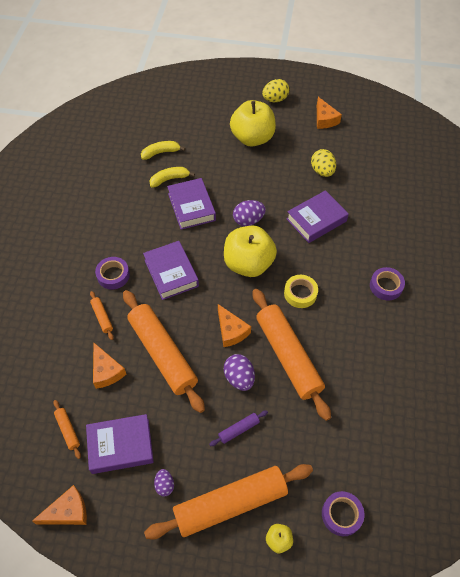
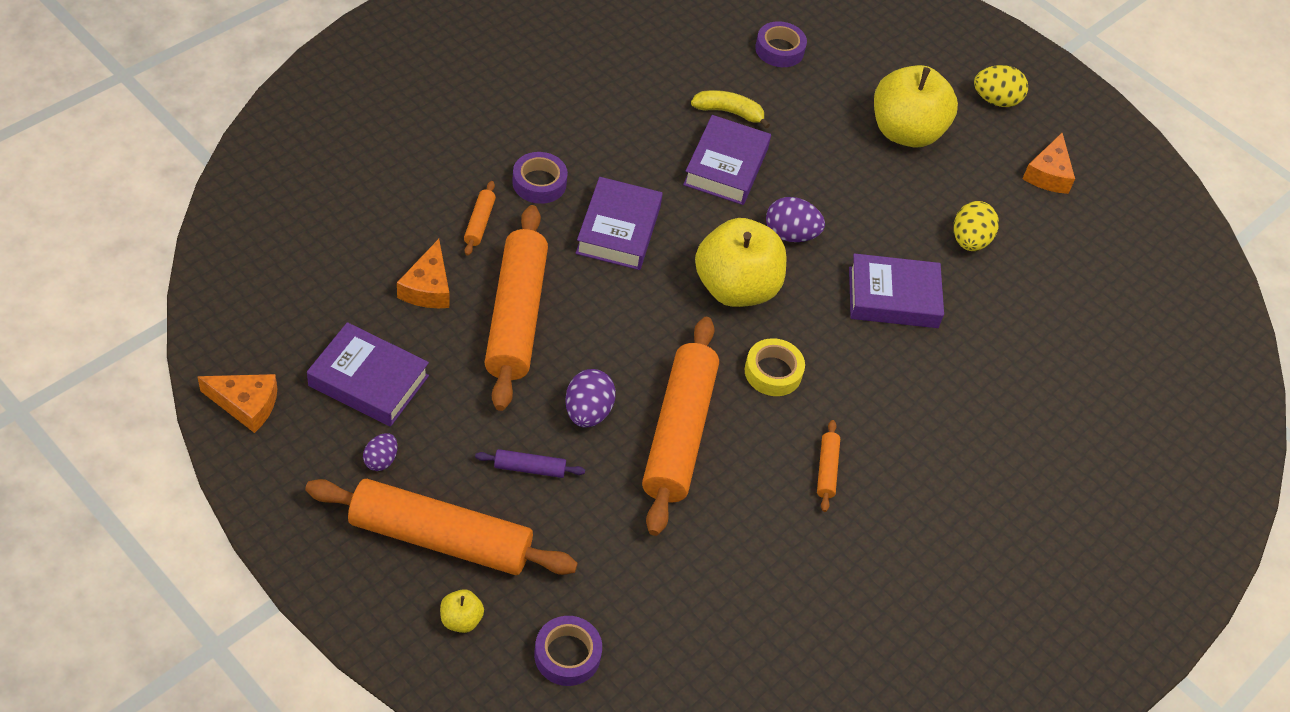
camera: 30 degrees right, 5 degrees down
(67, 430) = (323, 320): orange rolling pin -> orange rolling pin (826, 469)
(160, 153) = (749, 70): yellow banana -> none
(231, 331) = (631, 351): orange cheese -> none
(386, 286) = (910, 447): purple tape -> purple tape (779, 50)

